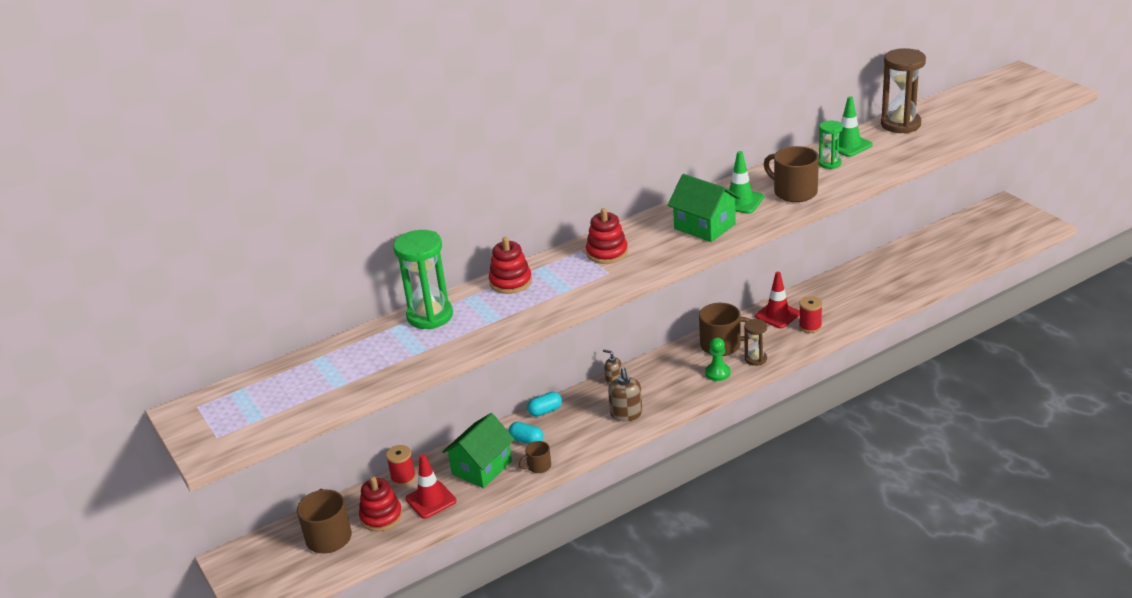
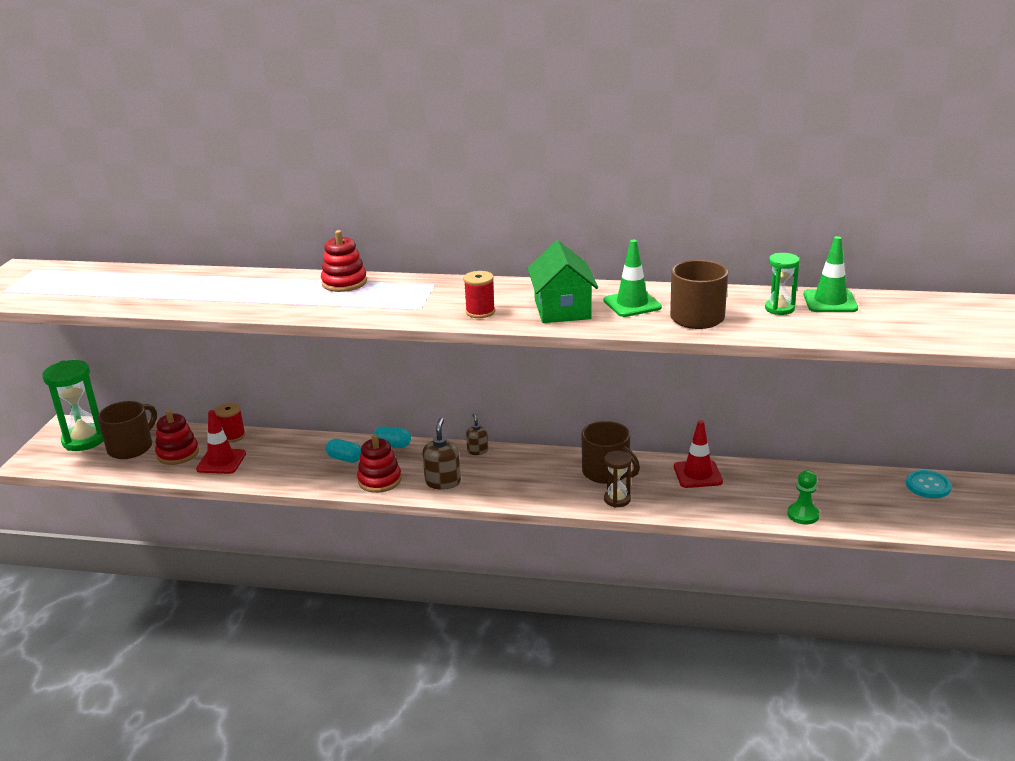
camera: 40 degrees right, 5 degrees down
(430, 316) = (252, 280): green hourglass -> green hourglass (84, 440)
(482, 468) = (286, 459): green house -> none
(526, 440) = (345, 459): turquoise capsule -> turquoise capsule turned 45 degrees counterclockwise
(538, 466) = (321, 482): brown mug -> none
(607, 253) = (449, 294): red stacking toy -> red stacking toy (379, 480)
(626, 414) = (443, 482): brown soap dispenser -> brown soap dispenser turned 150 degrees clockwise
(717, 373) = (566, 492): green pawn -> green pawn (803, 515)
(810, 326) = (712, 500): red spool -> red spool (480, 312)
(900, 124) = (925, 306): brown hourglass -> none
(908, 251) = (928, 485): none -> turquoise button

